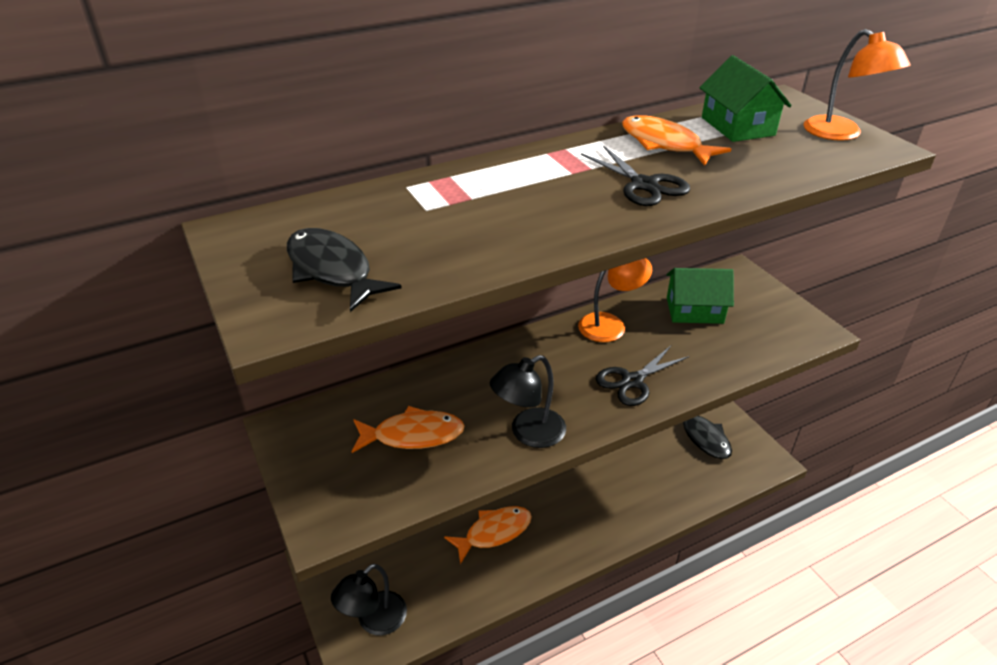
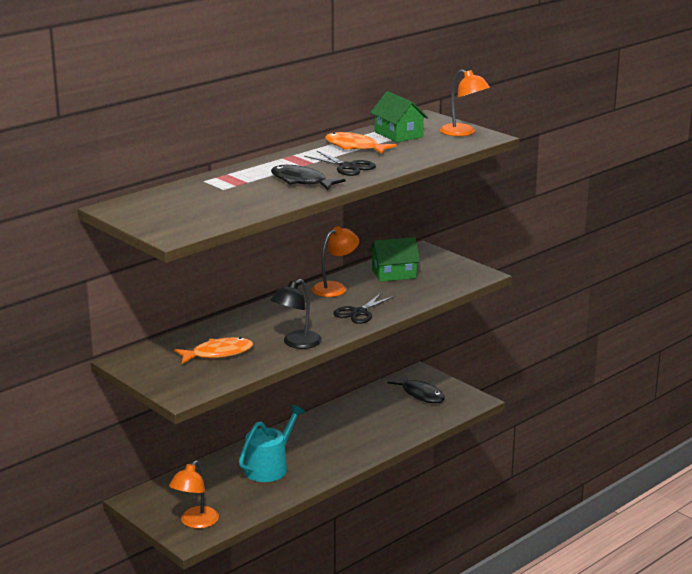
camera: 15 degrees left, 15 degrees down
(332, 270) = (188, 216): black fish -> black fish (301, 181)
(374, 621) = (195, 522): black lamp -> orange lamp
(494, 532) = (269, 467): orange fish -> turquoise watering can

